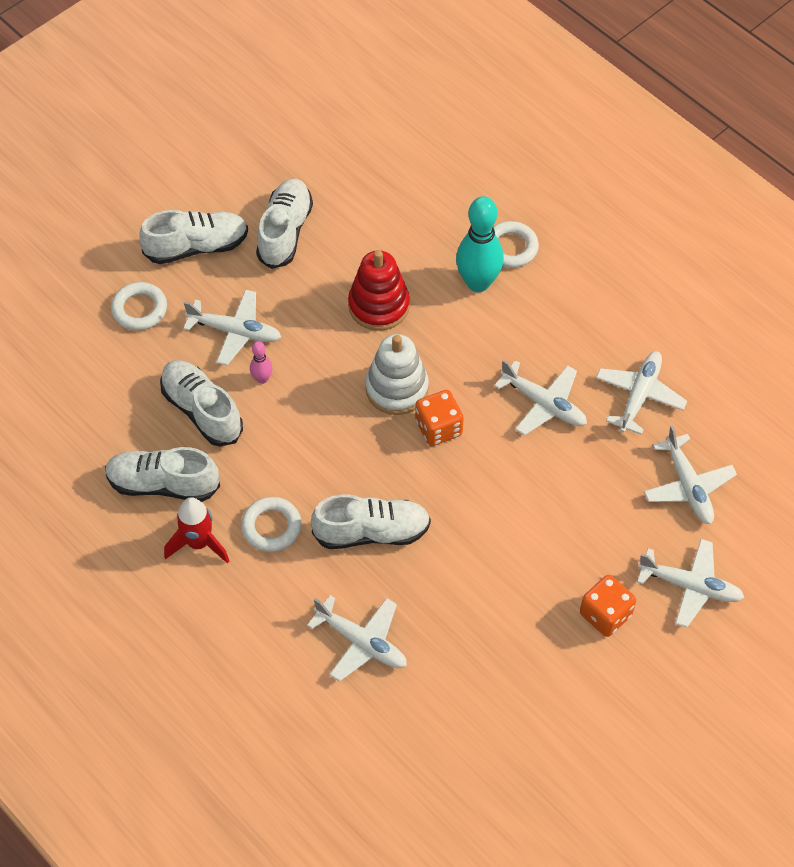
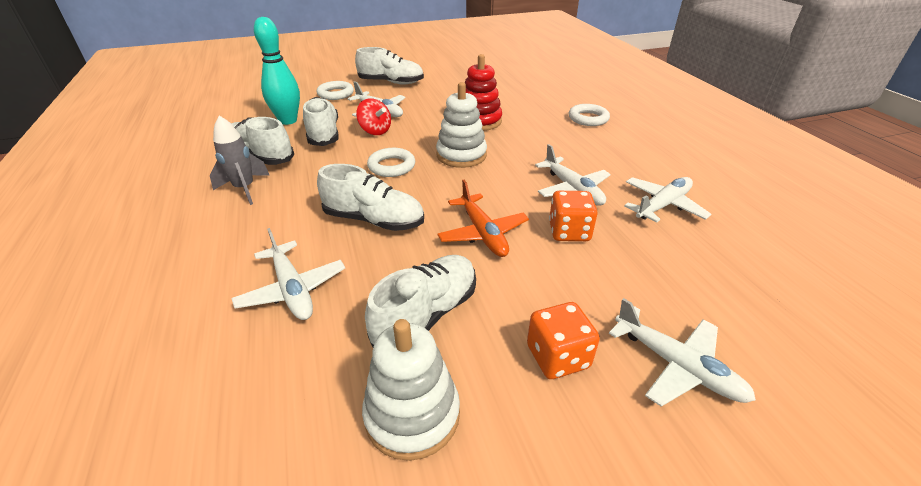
camera: 25 degrees right, 20 degrees down
(198, 543) = (245, 189): red rocket -> grey rocket
(262, 379) = (375, 131): pink bowling pin -> red spinning top
(271, 527) = (303, 195): white ring -> white ring (391, 166)
(285, 232) = (446, 87): white shoe -> white shoe (426, 315)
(438, 428) = (477, 180): orange dice -> orange dice (569, 232)
(478, 283) = (555, 126): turquoise bowling pin -> turquoise bowling pin (288, 121)
(486, 507) = (483, 233): none -> orange plane
(528, 702) = (412, 414): none -> white stacking toy
(688, 486) = (696, 277): white plane -> none

